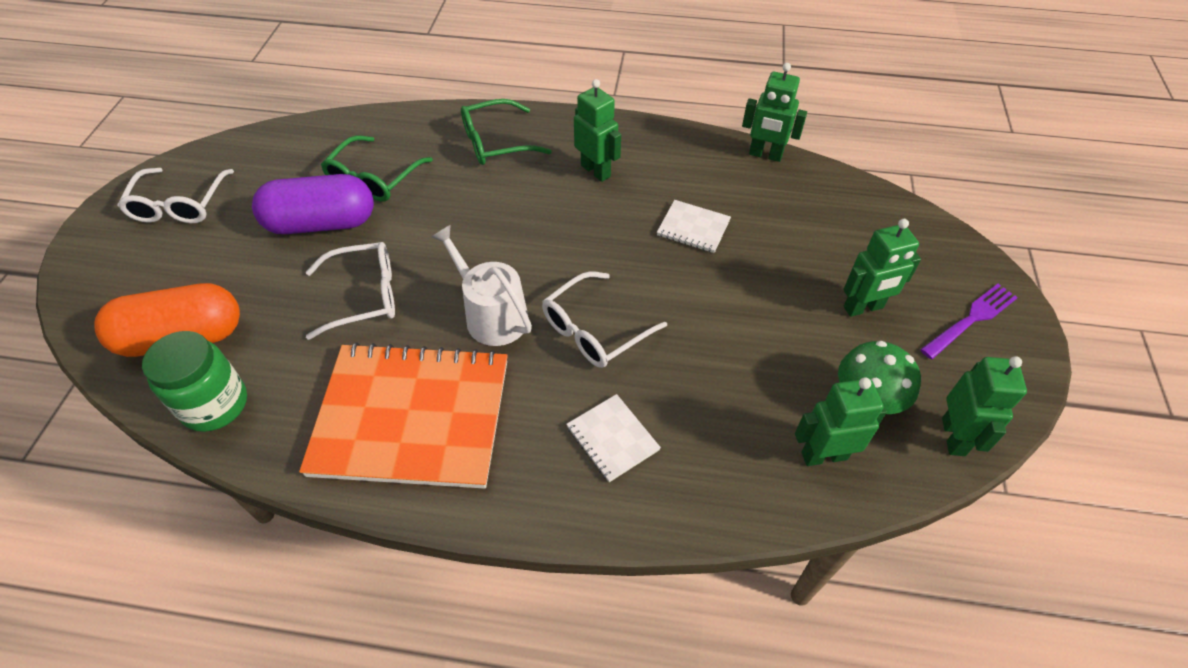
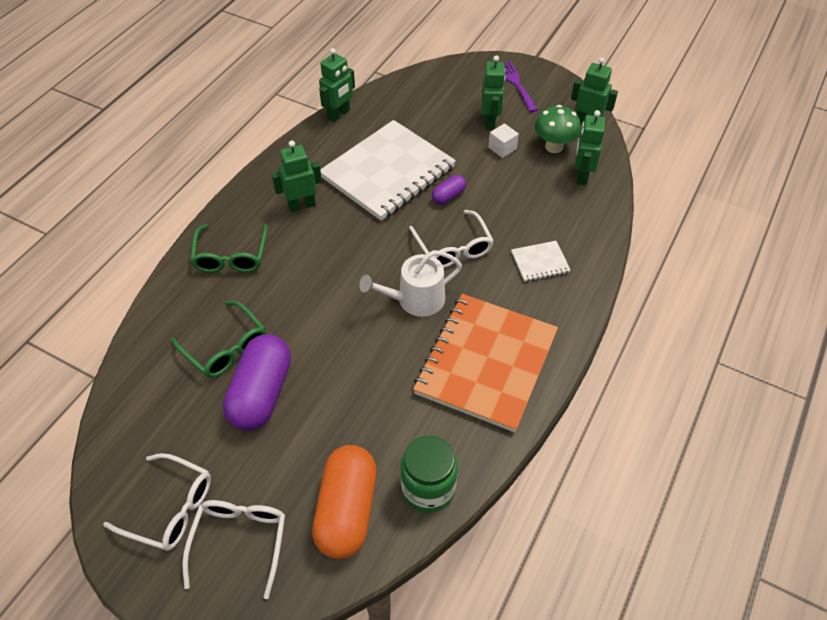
camera: 70 degrees left, 0 degrees up
(363, 296) = (360, 375): white glasses -> white glasses (239, 542)
(686, 300) = (448, 196): none -> purple capsule
(693, 228) = (388, 172): white notebook -> white notebook, size x2.38
(817, 336) = (502, 148): none -> white cube

